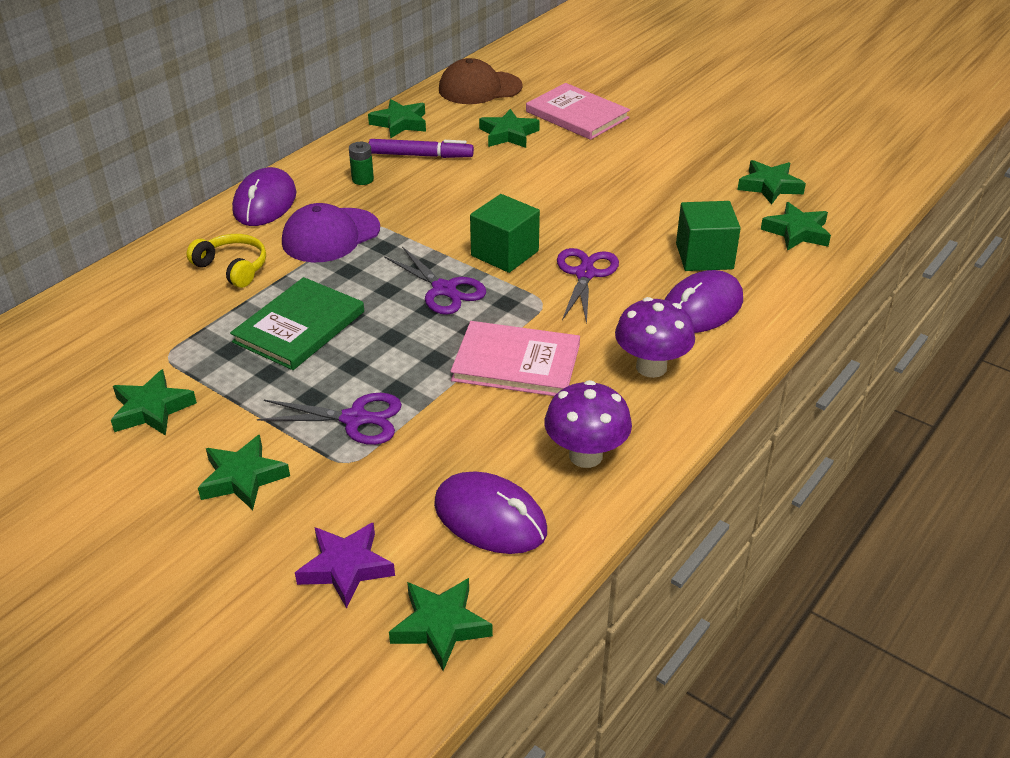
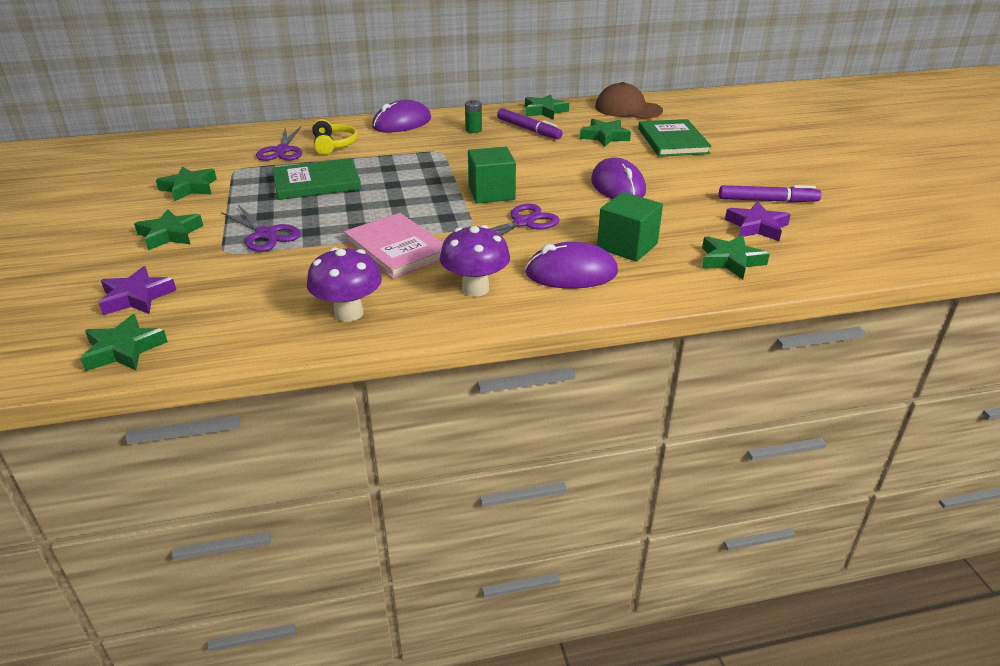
camera: 40 degrees right, 5 degrees down
(330, 235) = (408, 149): purple cap -> none
(444, 290) = (423, 196): purple scissors -> purple scissors (282, 151)
(490, 518) = (241, 315): purple mouse -> purple mouse (617, 186)
(577, 115) = (672, 141): pink book -> green book
(742, 154) = (767, 201): none -> purple marker
(769, 186) = (757, 227): green star -> purple star

